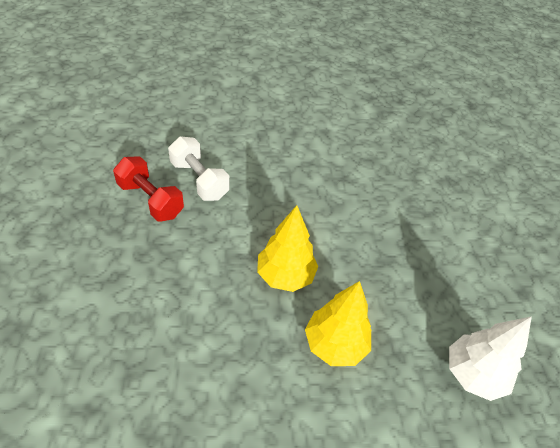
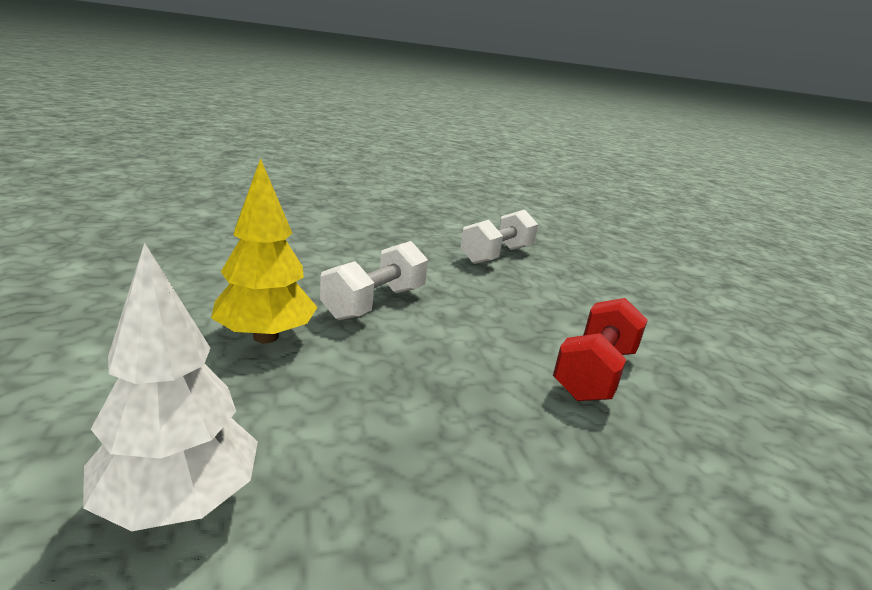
camera: 80 degrees right, 25 degrees down
(150, 200) = (449, 235): red dumbbell -> red dumbbell (594, 373)
(285, 276) = (375, 303): yellow tree -> white dumbbell

